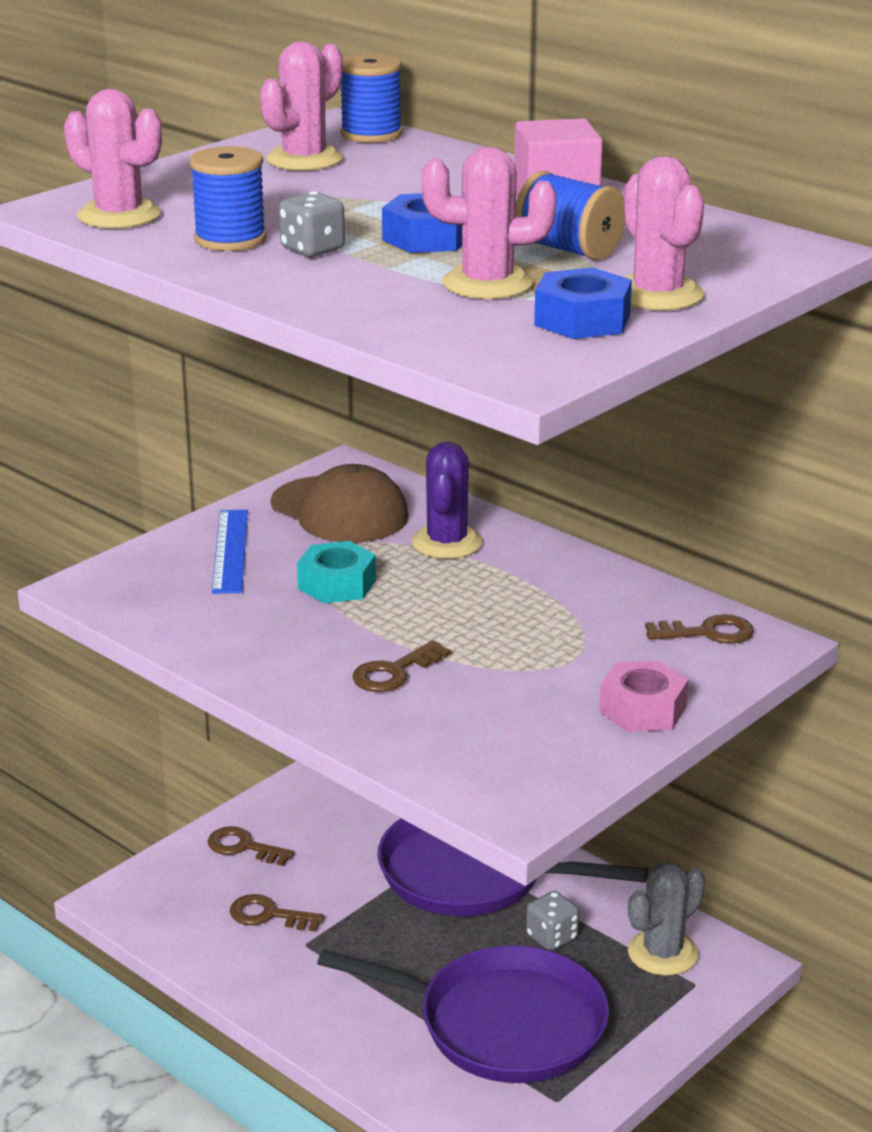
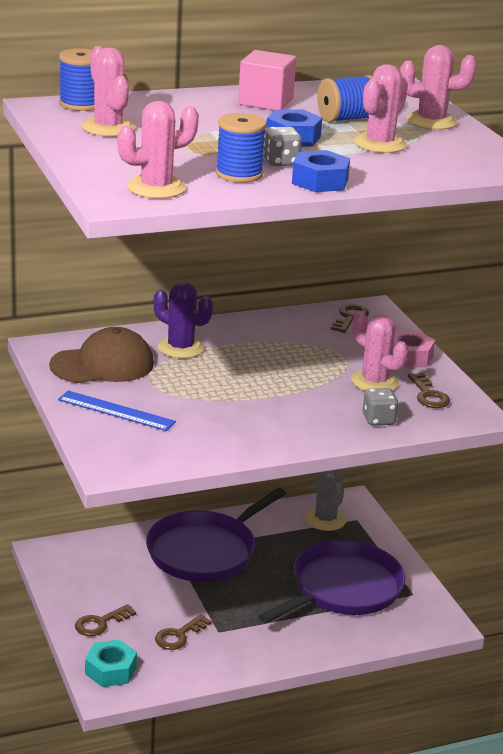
camera: 65 degrees left, 0 degrees up
(337, 584) = (196, 392): turquoise nut -> turquoise nut (110, 670)
(394, 672) = (314, 405): brown key -> brown key (428, 395)
(522, 701) = (374, 382): none -> pink cactus
(551, 937) = (284, 547): grey dice -> grey dice (378, 420)
(582, 320) = (451, 141): blue nut -> blue nut (320, 181)

